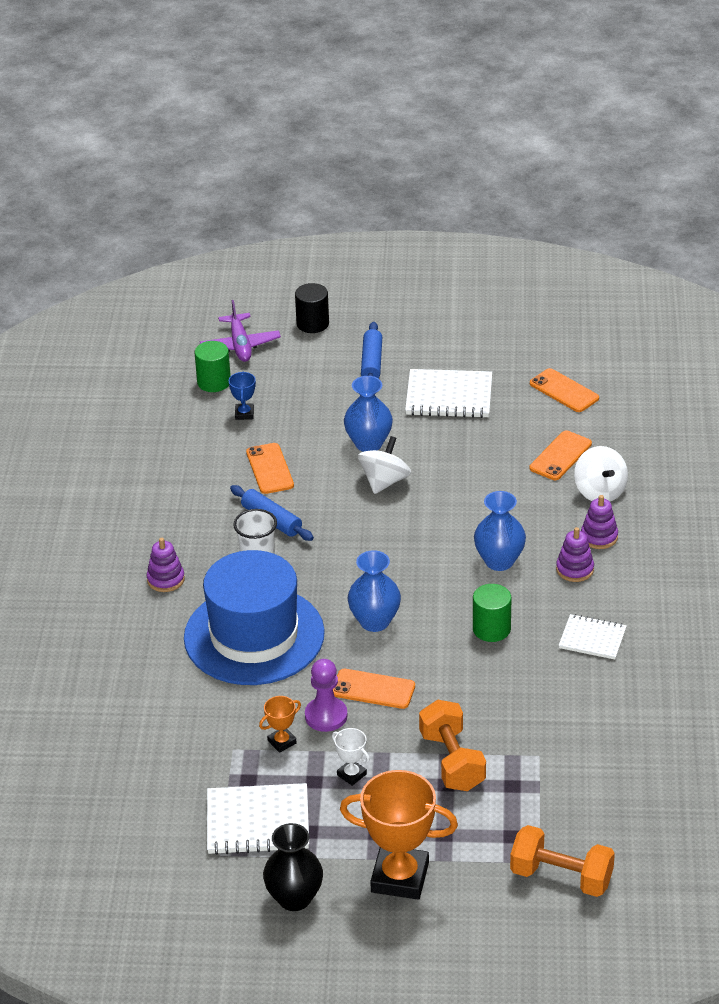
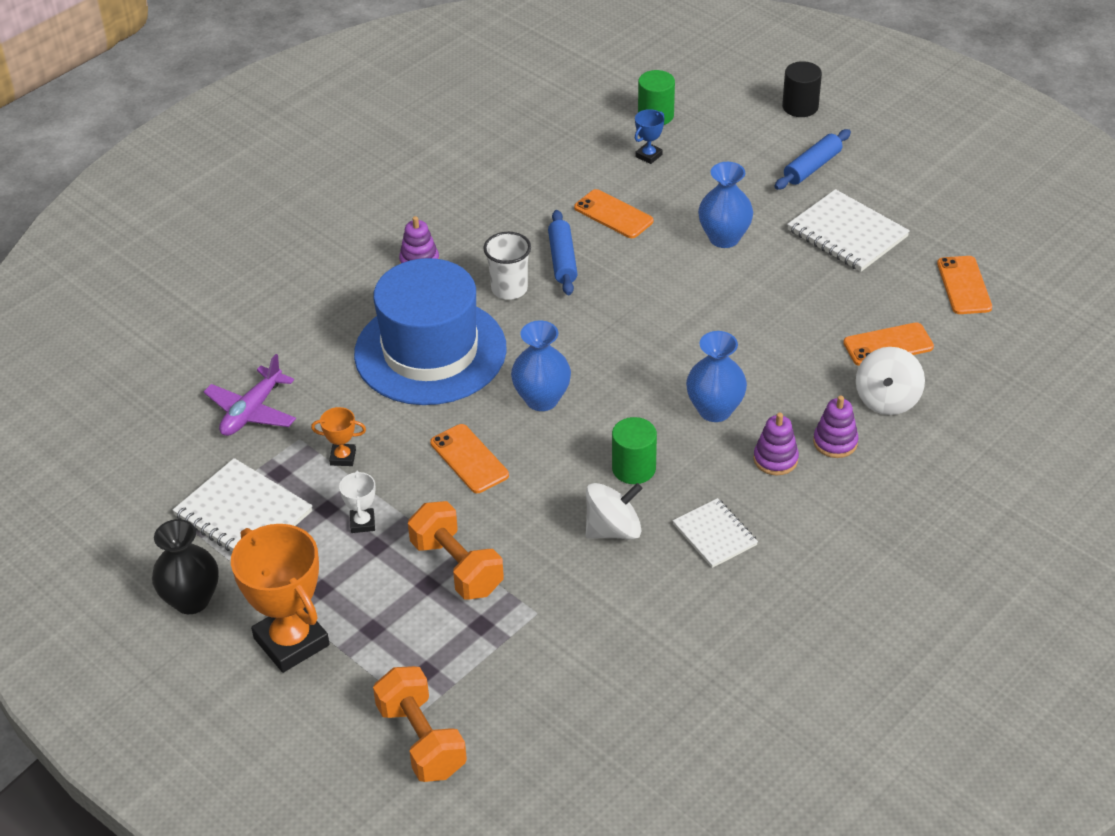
camera: 40 degrees right, 5 degrees up
(240, 345) = (715, 95): purple plane -> purple plane (252, 411)
(269, 469) = (613, 214): orange phone -> orange phone turned 75 degrees counterclockwise
(326, 716) = (404, 457): purple pawn -> none
(384, 481) = (698, 279): white spinning top -> white spinning top (613, 530)
(452, 761) = (457, 567): orange dumbbell -> orange dumbbell turned 60 degrees counterclockwise

